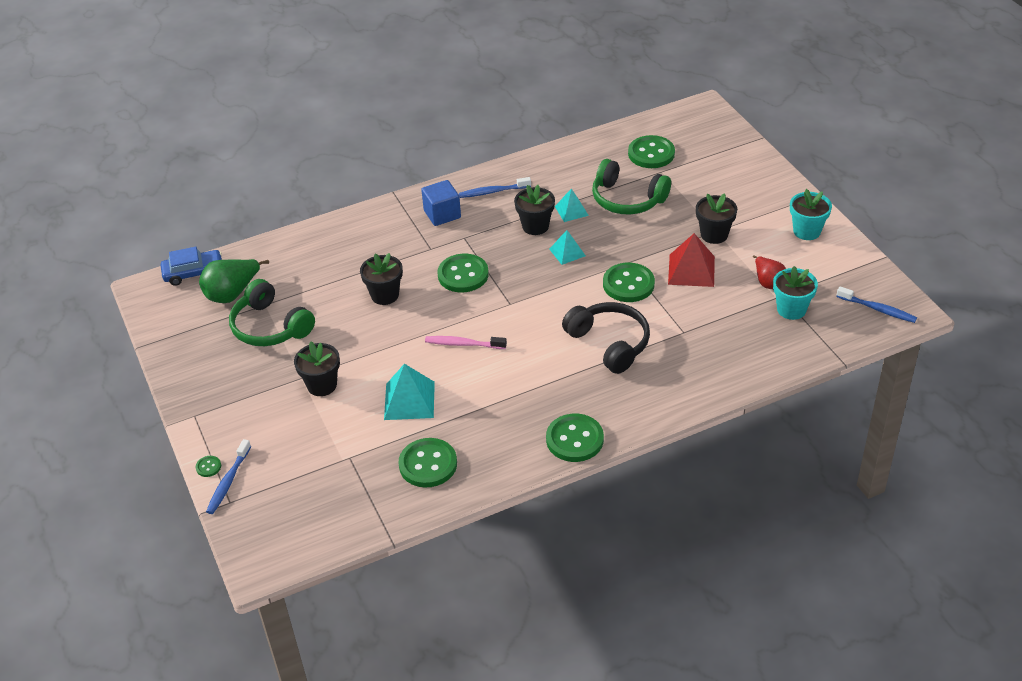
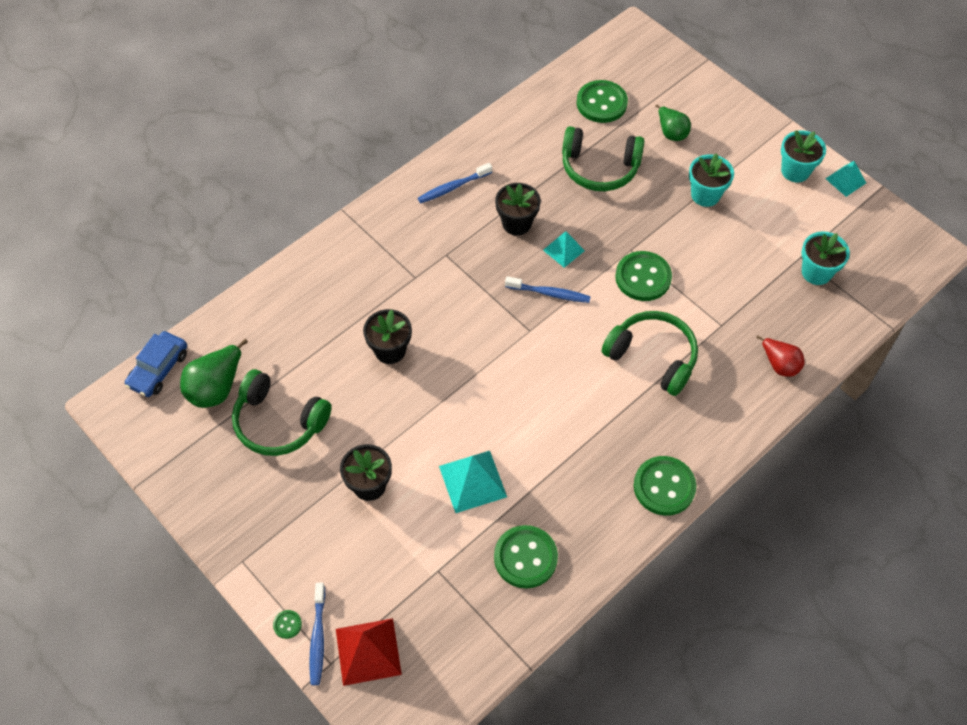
camera: 20 degrees left, 15 degrees up
(193, 272) = (158, 369): blue car -> blue car turned 150 degrees clockwise
(442, 214) = (409, 229): blue cube -> none
(463, 275) = (464, 304): green button -> none
(463, 344) = (501, 394): pink toothbrush -> none
(571, 211) = (547, 195): turquoise pyramid -> turquoise pyramid (845, 180)
(609, 343) = (652, 357): black headphones -> green headphones
(691, 270) = (700, 245): red pyramid -> red pyramid (368, 651)
(704, 184) = (671, 132): none -> green pear
(714, 235) = (705, 195): black flower pot -> turquoise flower pot
(768, 282) = (781, 243): red pear -> red pear (779, 364)
(878, 309) = (898, 253): blue toothbrush -> blue toothbrush (549, 293)

